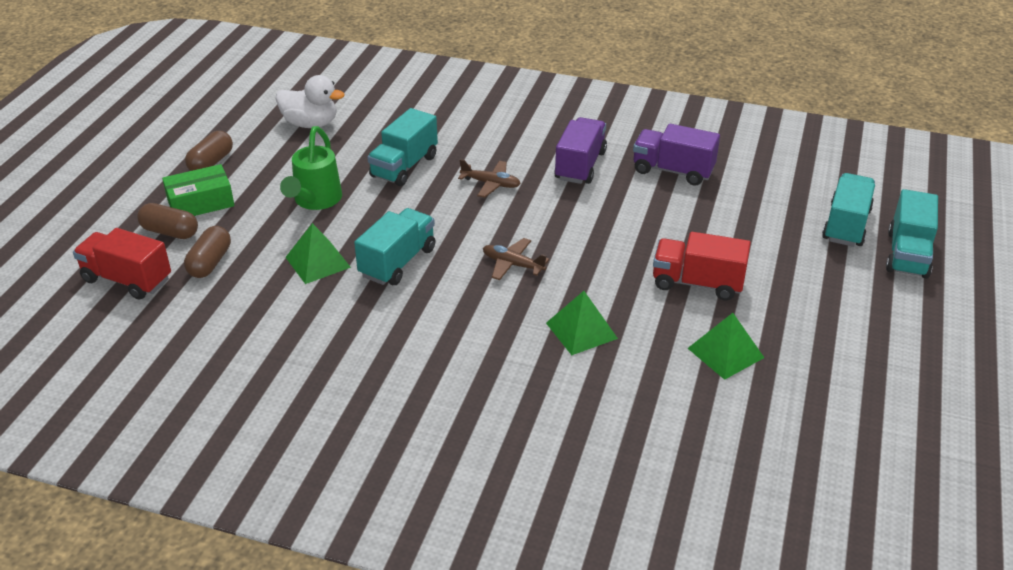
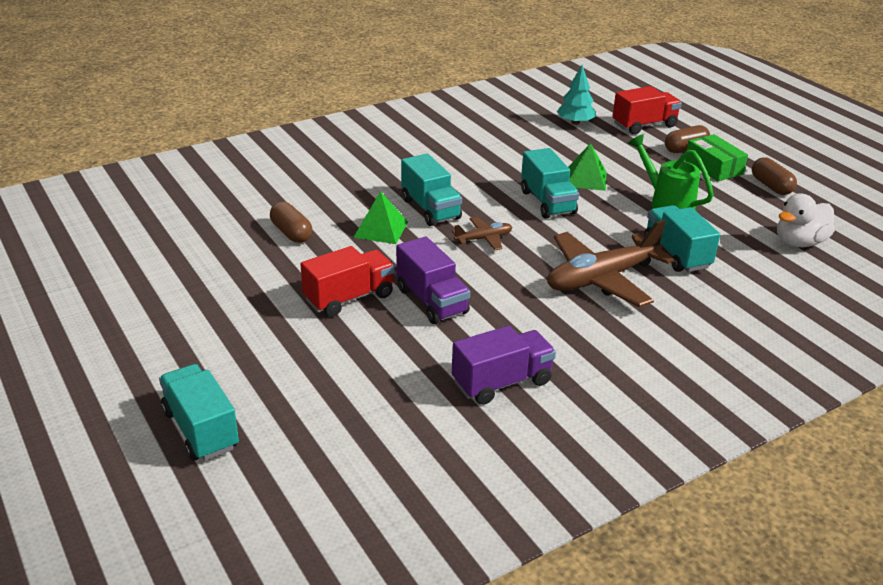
camera: 130 degrees right, 5 degrees down
(170, 330) = (575, 123): none -> turquoise tree
(200, 202) = (713, 167): green box -> green box turned 45 degrees counterclockwise
(210, 263) = (631, 150): brown capsule -> brown capsule (291, 233)
(491, 184) = (601, 279): brown plane -> brown plane, size x2.08
(580, 166) = (575, 336): purple truck -> purple truck (431, 301)
(725, 353) = (274, 266): green pyramid -> none
(846, 225) = (285, 426): turquoise truck -> turquoise truck (430, 209)

